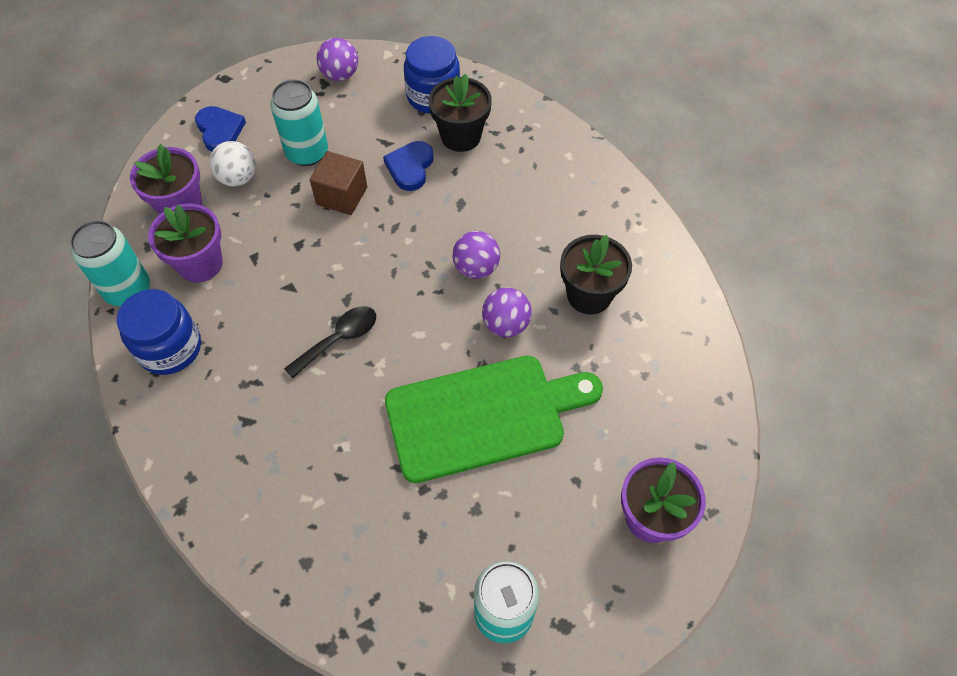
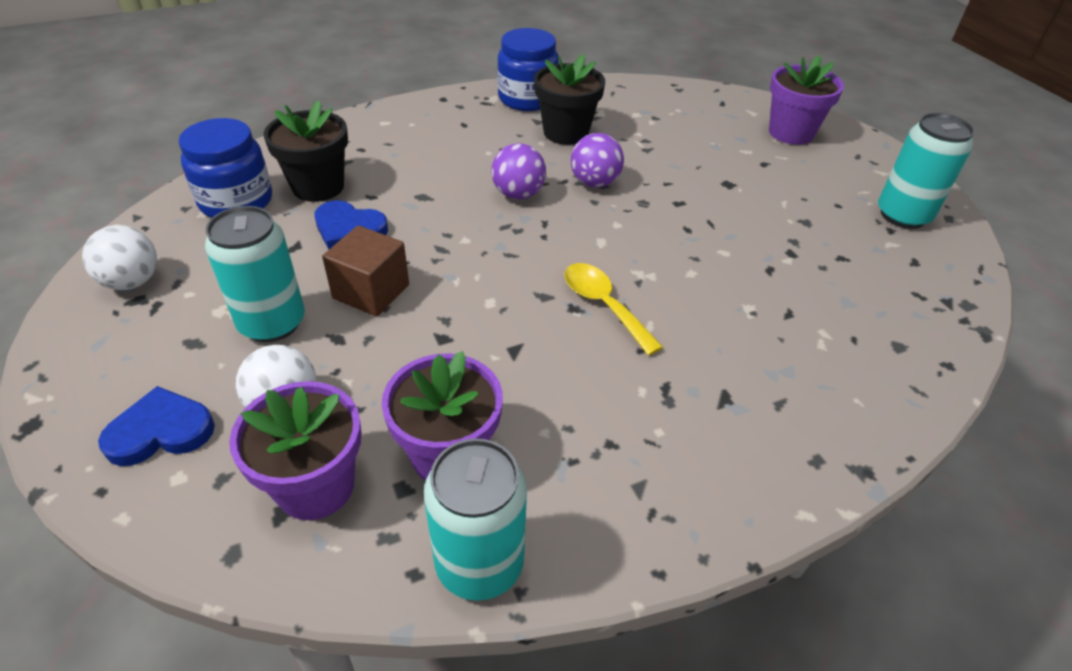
camera: 85 degrees left, 15 degrees down
(170, 348) = (605, 492): blue jar -> blue jar (527, 99)
(339, 339) = (603, 305): black spoon -> yellow spoon
(340, 75) = (132, 281): purple ball -> white ball
(483, 415) = (702, 207): green cutting board -> none

